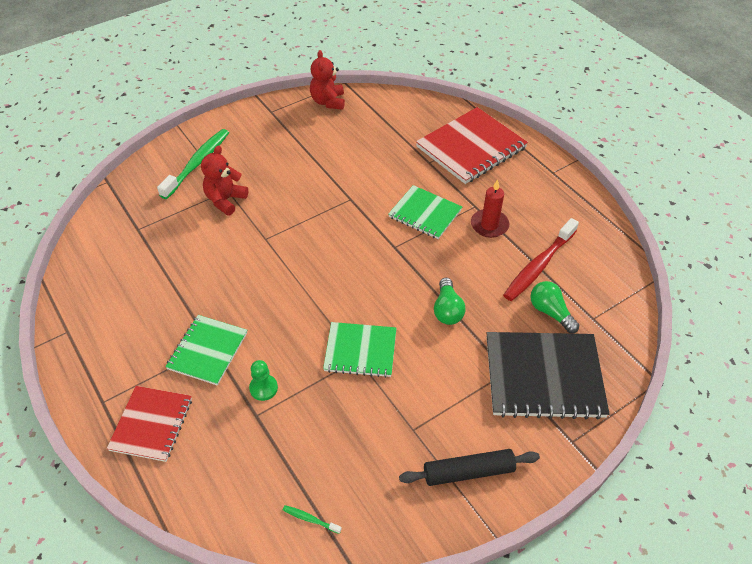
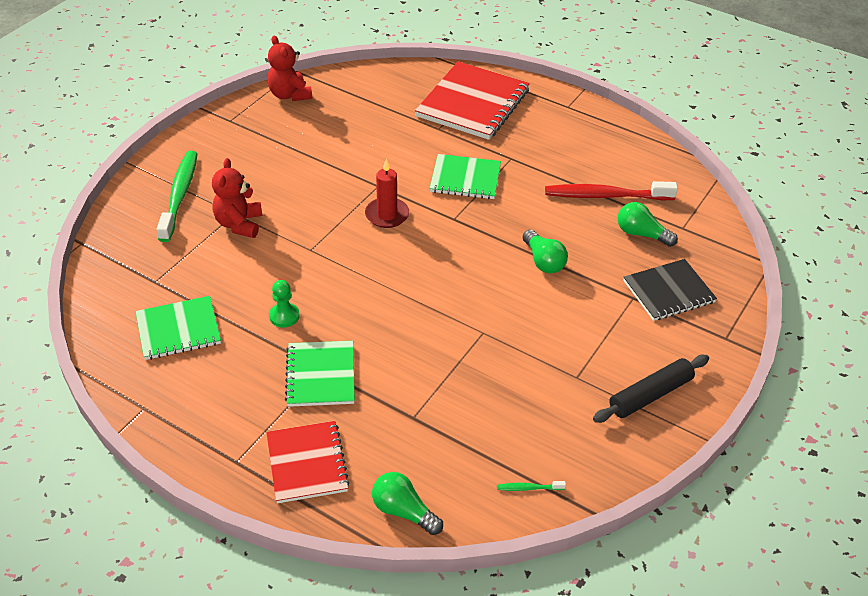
camera: 25 degrees left, 5 degrees down
(198, 498) = (403, 511): none -> green light bulb
(263, 388) = (404, 390): green pawn -> green pawn (284, 316)
(360, 351) = (481, 324): green notebook -> green notebook (178, 330)
(489, 225) = (536, 172): red candle -> red candle (387, 215)
(539, 265) = (606, 196): red toothbrush -> red toothbrush turned 75 degrees clockwise
(543, 376) = (668, 292): black notebook -> black notebook, size x0.62

